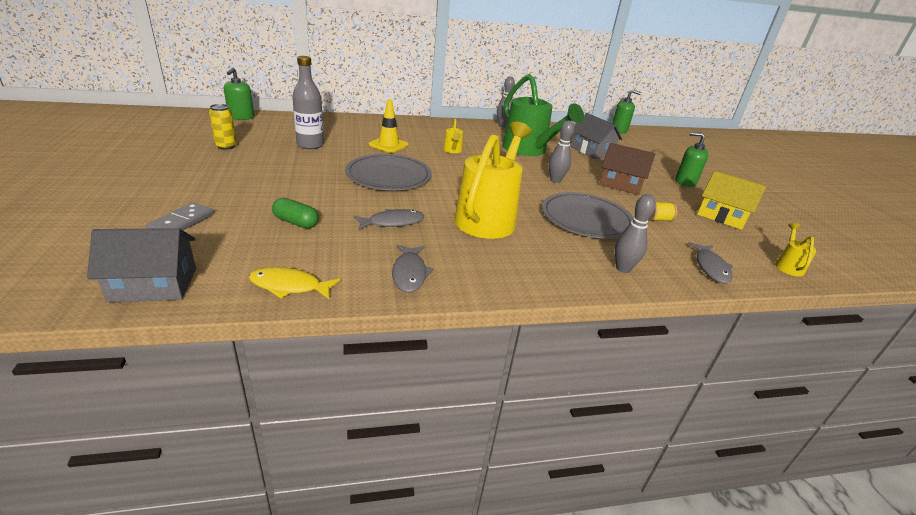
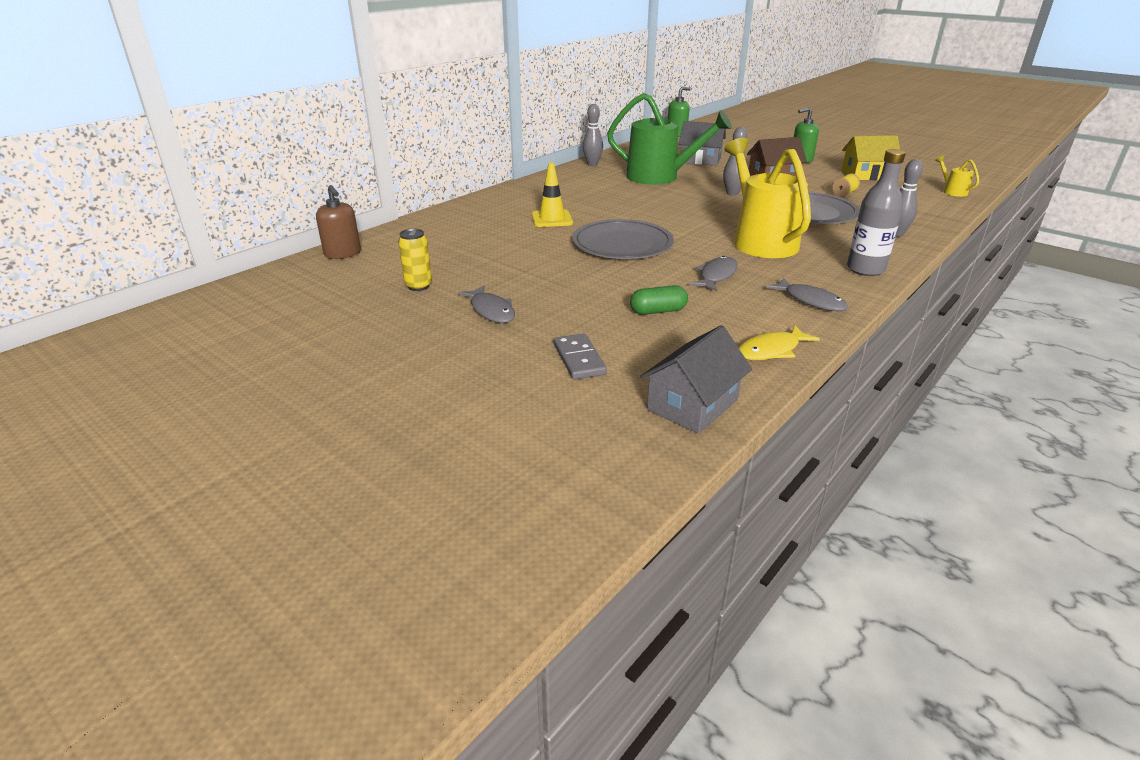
camera: 35 degrees left, 0 degrees up
(241, 117) = (343, 254): green soap dispenser -> brown soap dispenser
(310, 145) = (489, 249): grey bottle -> grey bottle (865, 269)
(452, 151) = (611, 202): yellow watering can -> none
(710, 268) = (927, 211): grey fish -> grey fish (491, 311)

